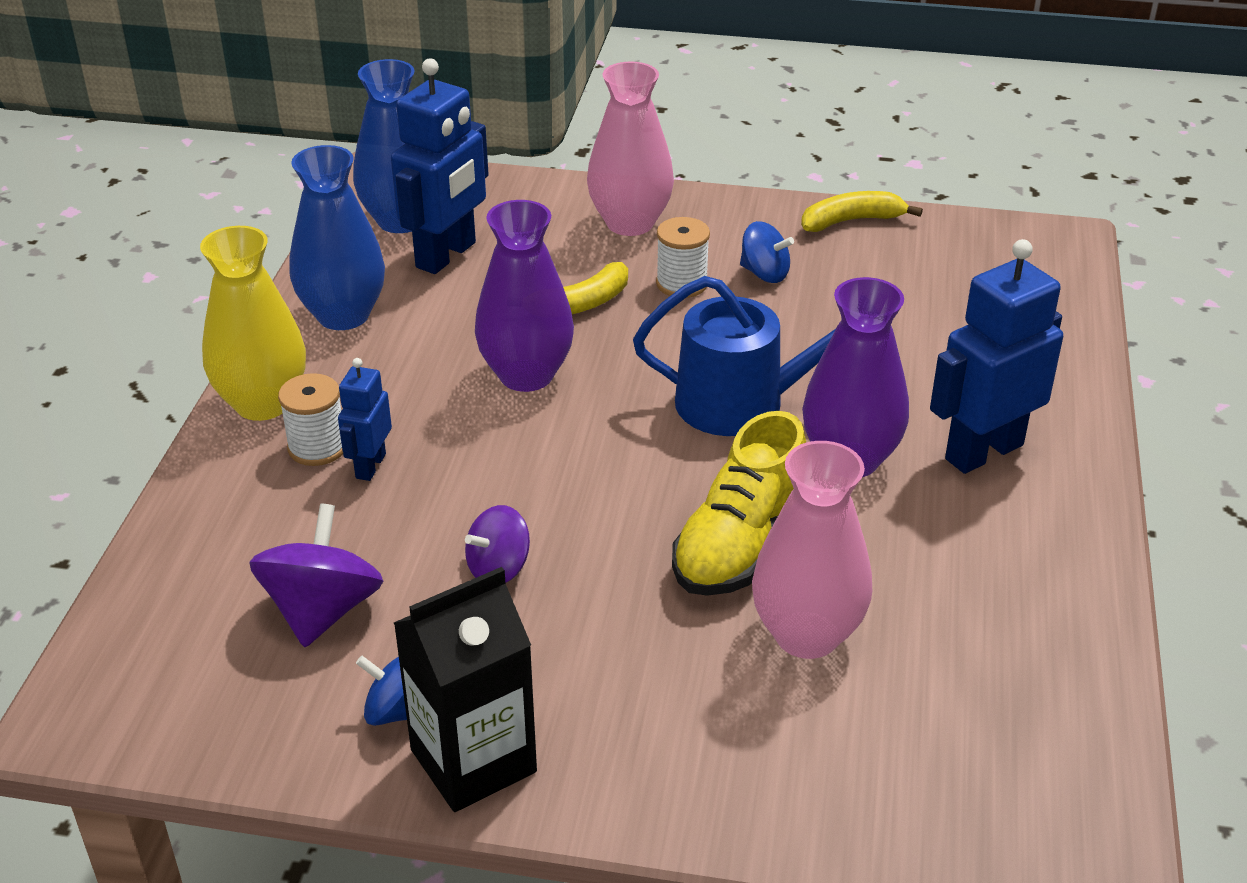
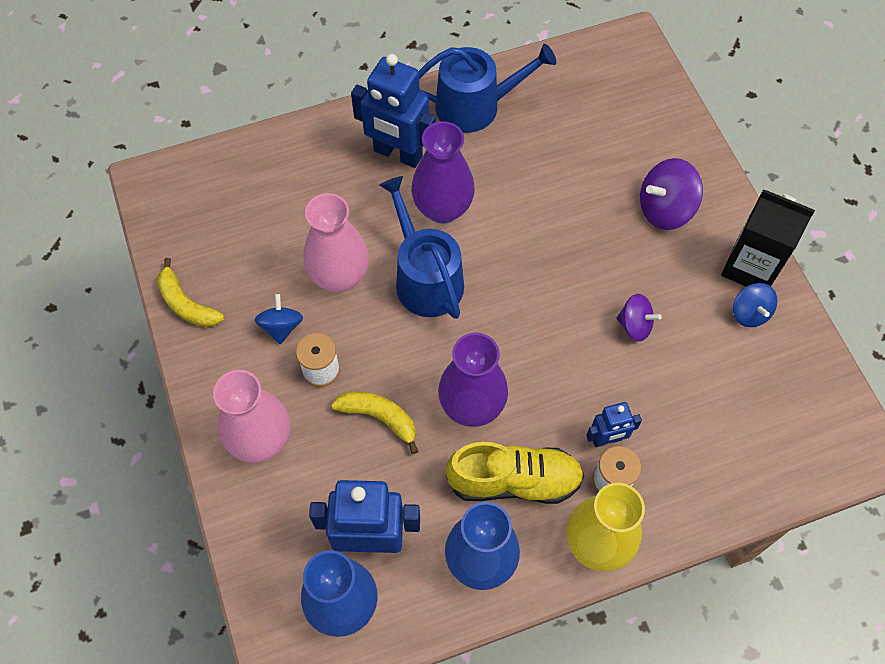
camera: 120 degrees left, 25 degrees up
(322, 610) = (721, 388): purple spinning top -> purple spinning top (665, 209)
(740, 544) = (541, 229): yellow shoe -> yellow shoe (514, 481)
(806, 635) = (582, 177): pink vase -> pink vase (339, 276)
(1037, 570) = (476, 106): none -> blue watering can

